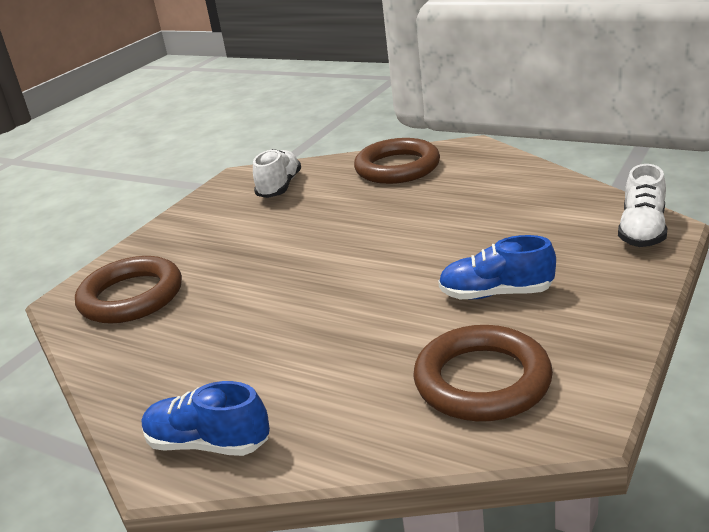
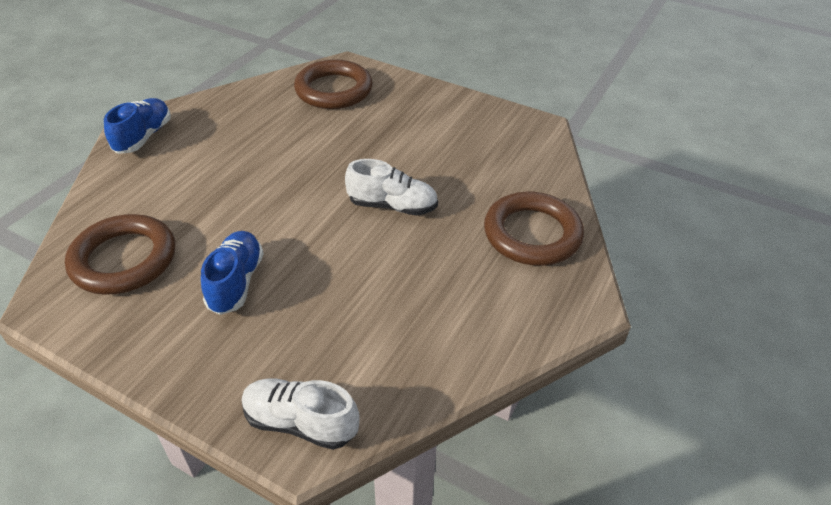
camera: 85 degrees right, 15 degrees up
(279, 187) = (504, 151): white shoe -> white shoe (392, 206)

